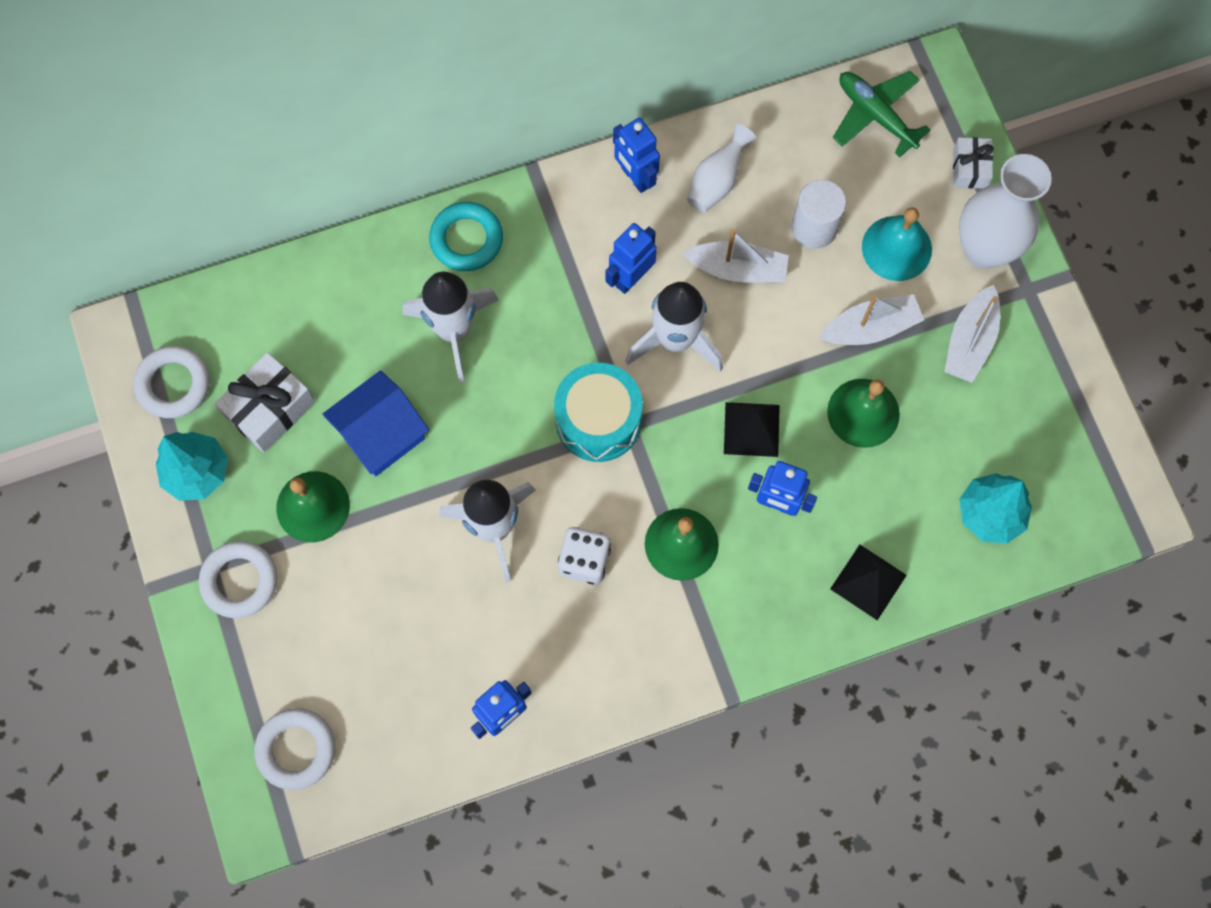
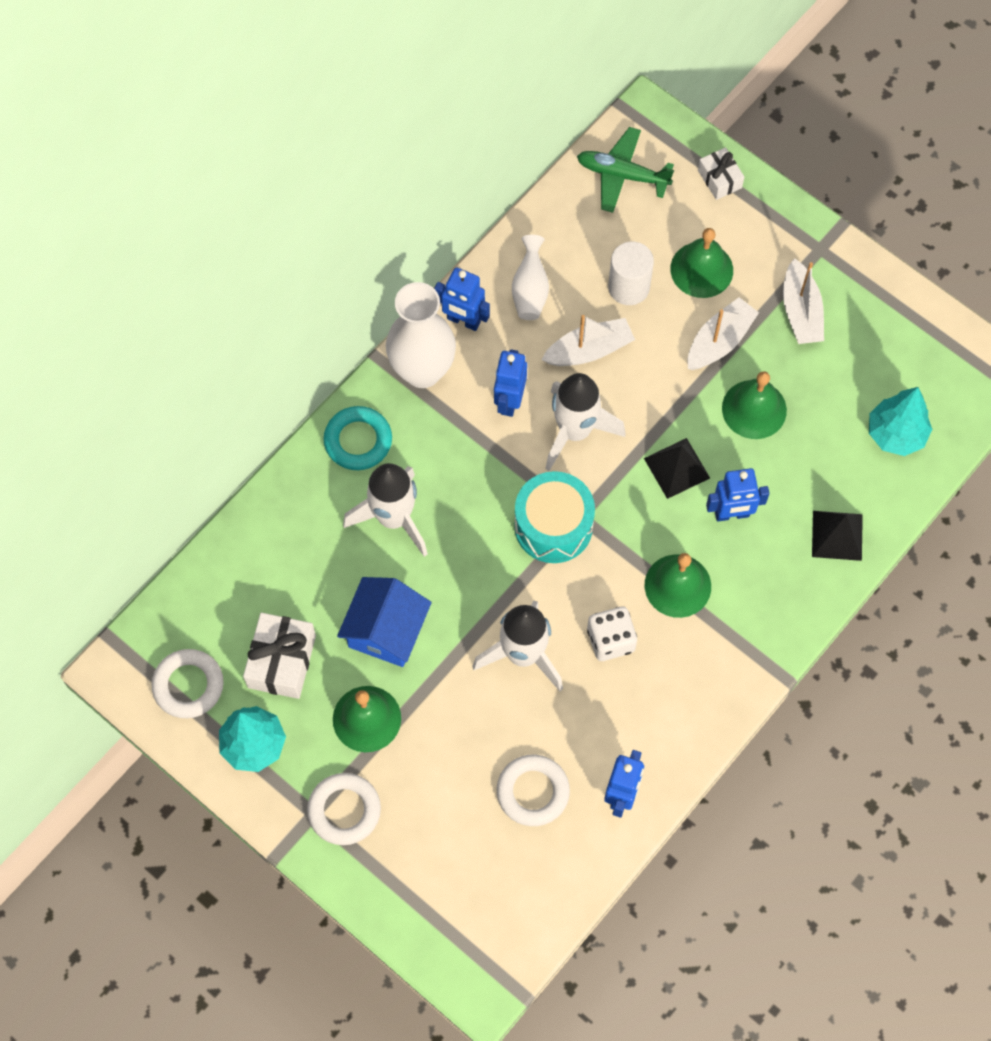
camera: 30 degrees left, 5 degrees down
(296, 749) = (475, 915): white ring -> white ring (532, 792)
(896, 248) = (701, 269): turquoise bell -> green bell
(984, 249) = (768, 235): white vase -> white vase (422, 371)

